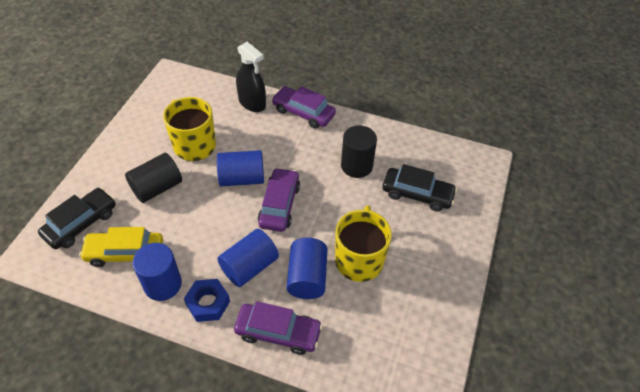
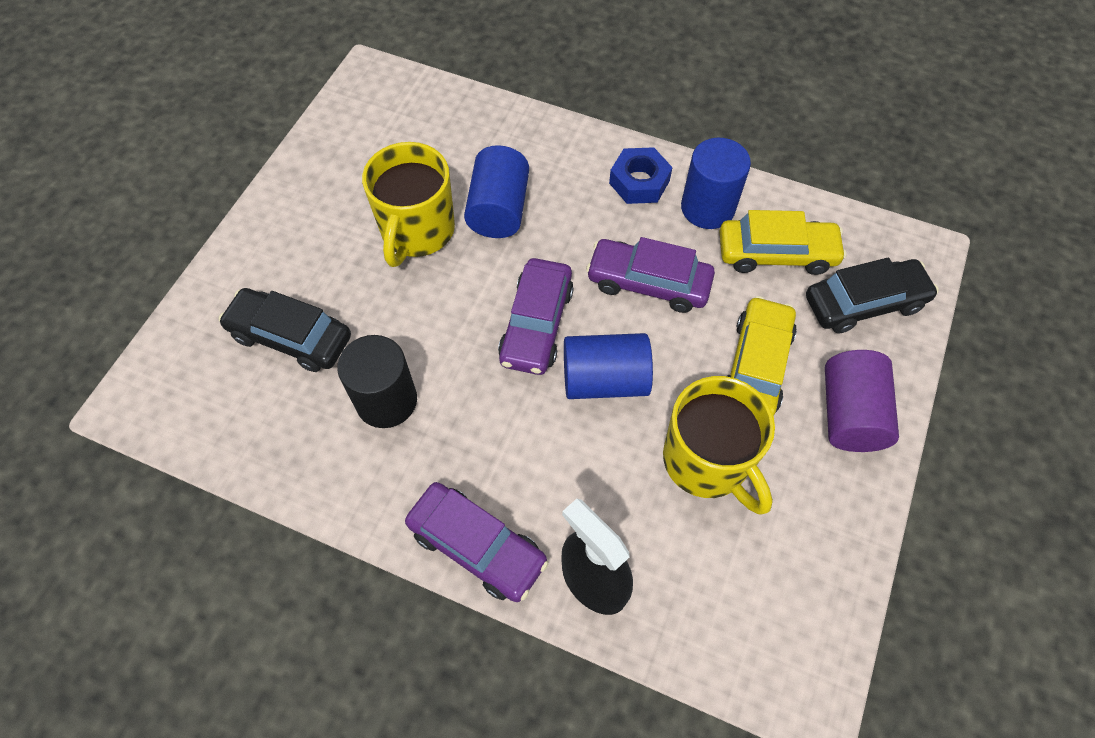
camera: 175 degrees left, 10 degrees up
(81, 223) = (864, 303): black car -> black car turned 150 degrees counterclockwise
(114, 167) = (849, 414): none -> purple cylinder
(157, 188) = (756, 366): black cylinder -> yellow car
(249, 267) = (583, 227): blue cylinder -> none
(278, 332) = (542, 145): purple car -> purple car (648, 283)

